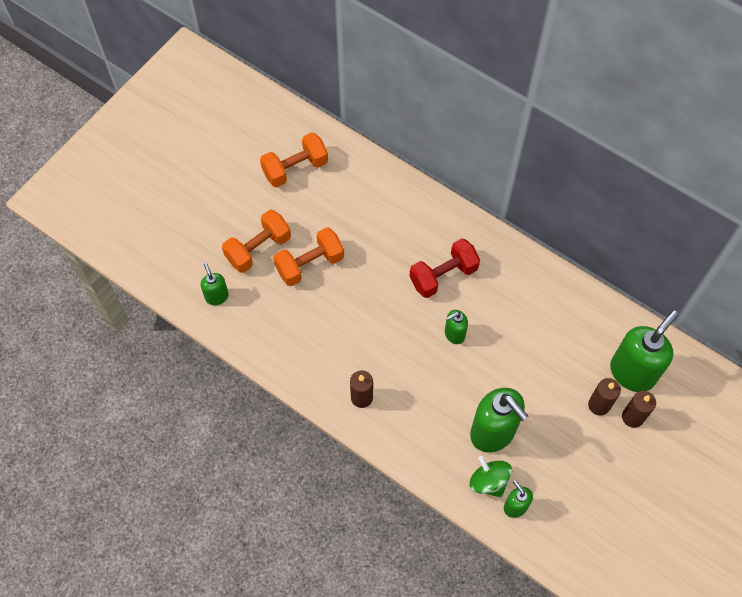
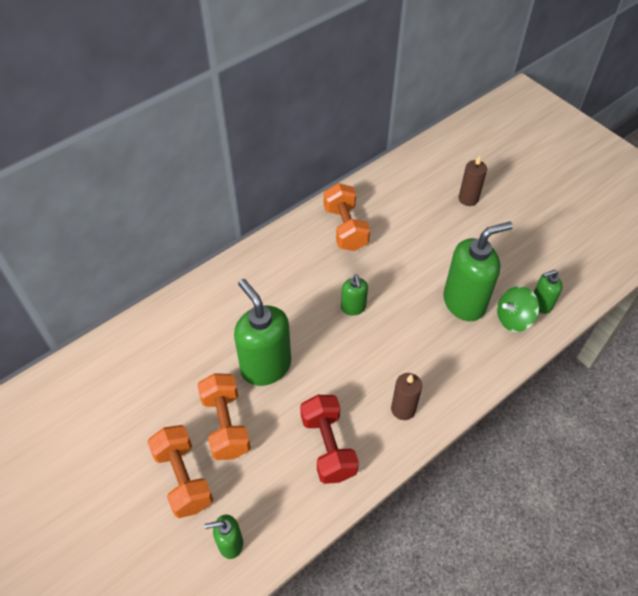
camera: 75 degrees left, 10 degrees down
(295, 168) = (93, 412): orange dumbbell -> orange dumbbell (345, 228)
(443, 276) = (286, 301): red dumbbell -> red dumbbell (328, 446)
(599, 405) = (452, 218): brown candle -> none
(632, 372) = (426, 188): green soap dispenser -> green soap dispenser (266, 366)

